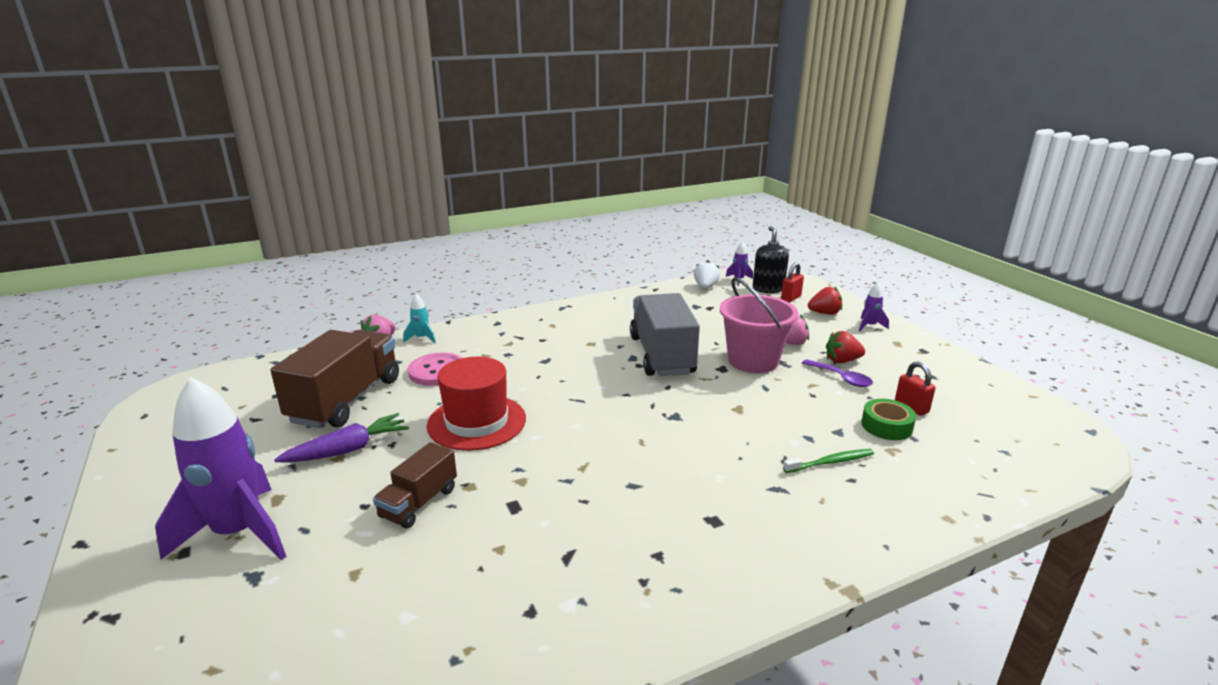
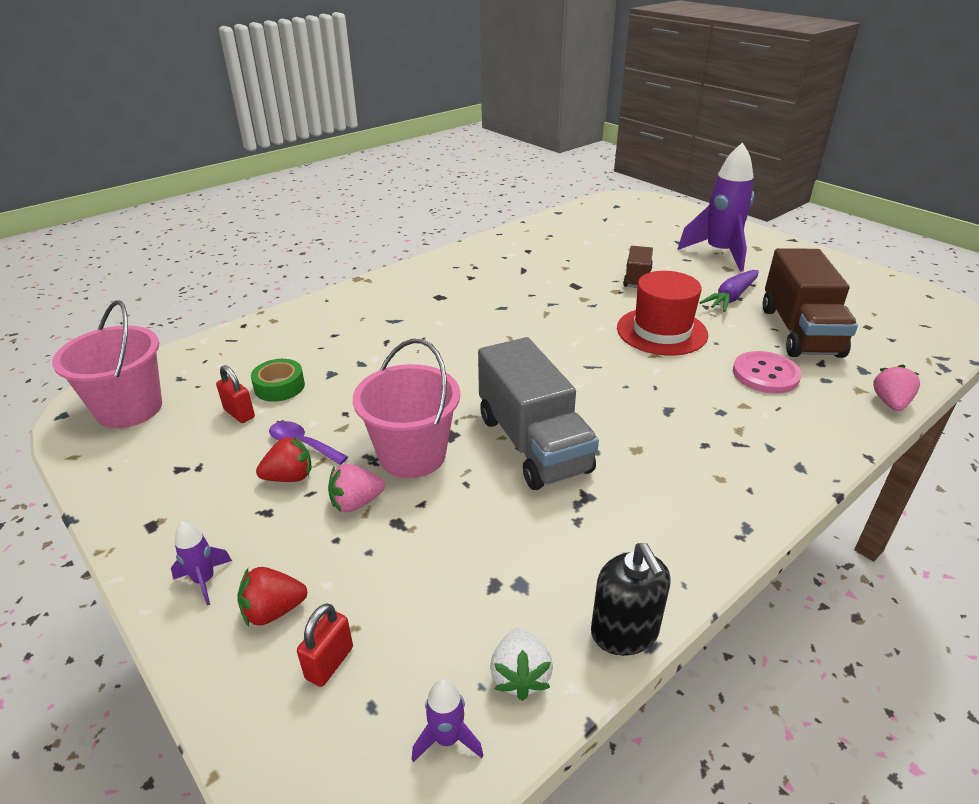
camera: 165 degrees right, 10 degrees up
(422, 338) = (852, 417): turquoise rocket -> none
(768, 289) = (375, 703): black soap dispenser -> black soap dispenser (624, 632)
(831, 462) = (347, 345): green toothbrush -> none
(1026, 427) = (129, 409): none -> pink bucket

